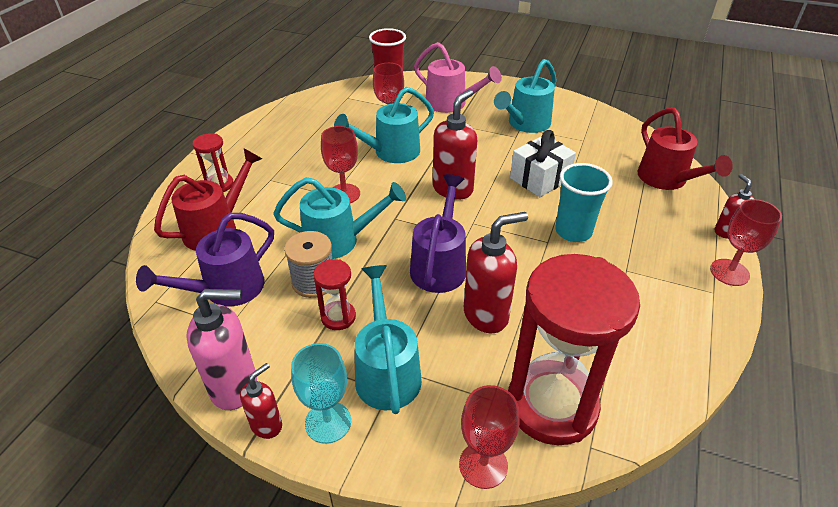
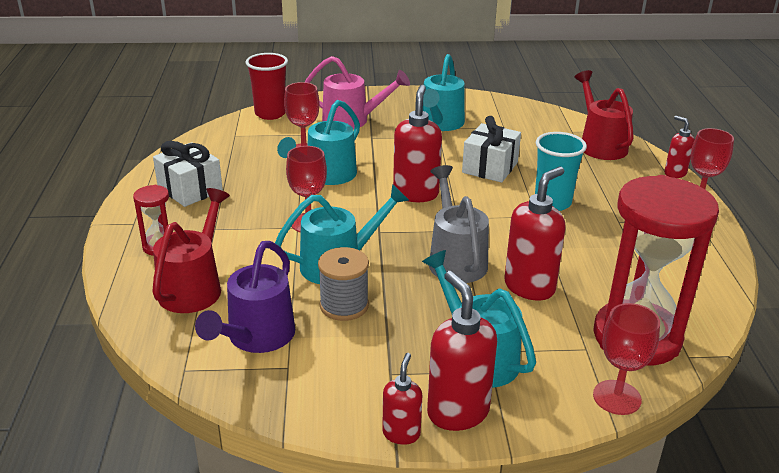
camera: 25 degrees left, 10 degrees down
(235, 387) = (341, 414): pink soap dispenser -> none
(278, 139) = (190, 189): none -> white gift
(328, 422) = (457, 412): turquoise goblet -> red soap dispenser
(338, 317) = (394, 327): red hourglass -> none
(440, 264) = (455, 259): purple watering can -> grey watering can
(667, 180) = (599, 144): red watering can -> red watering can turned 150 degrees counterclockwise

